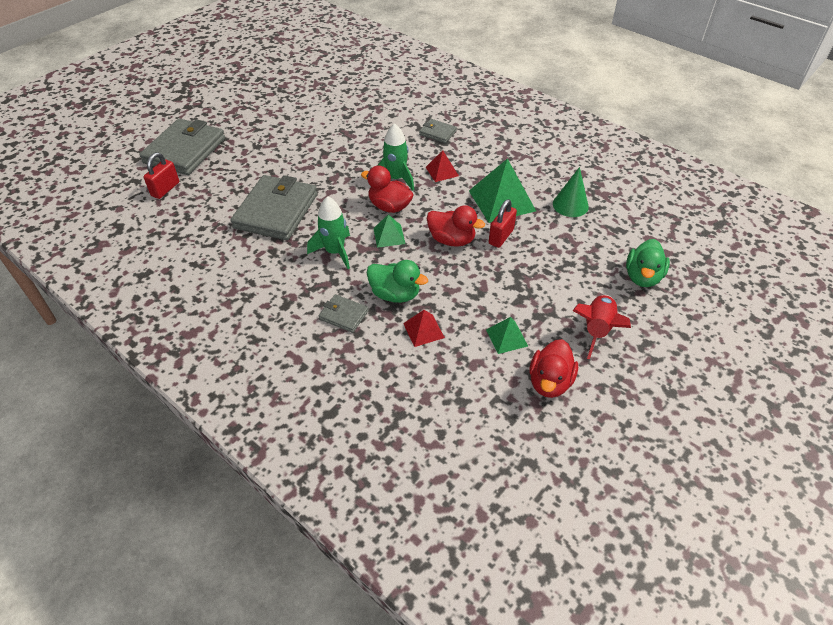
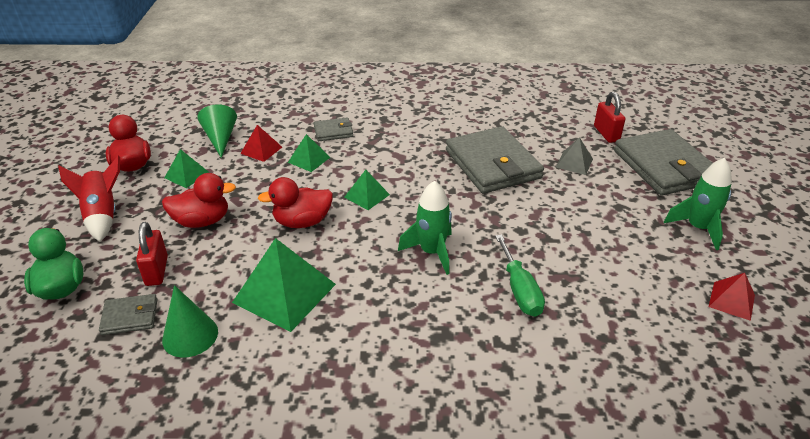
camera: 140 degrees right, 10 degrees down
(227, 182) = (574, 163): none -> grey pyramid
(335, 252) = (396, 162): green rocket -> green rocket (698, 228)
(378, 139) = (519, 290): none -> green screwdriver
(389, 206) = (400, 220): red duck -> red duck (202, 221)
(395, 294) = (309, 159): green duck -> green pyramid
(437, 133) = (464, 348): grey wallet -> grey wallet (130, 317)
(442, 171) = (392, 291): red pyramid -> red pyramid (732, 300)
(448, 370) = (220, 139): none -> green cone
(501, 237) = (253, 251): red padlock -> red padlock (157, 271)

